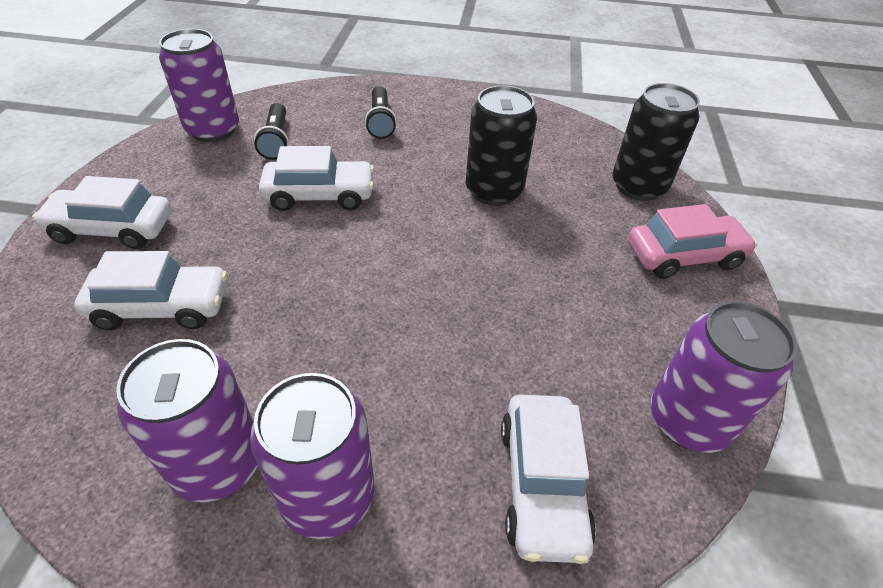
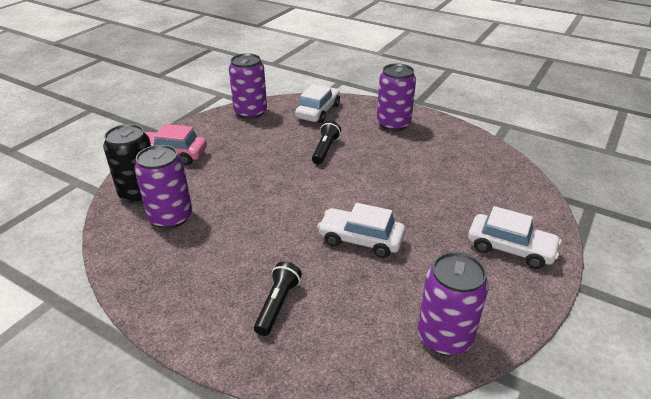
camera: 155 degrees left, 10 degrees down
(161, 306) = (465, 194): white car -> none
(218, 463) = (433, 138): purple can -> purple can (171, 217)
(276, 140) = (383, 305): black flashlight -> black flashlight (325, 149)
(494, 191) = (237, 214): black can -> none

